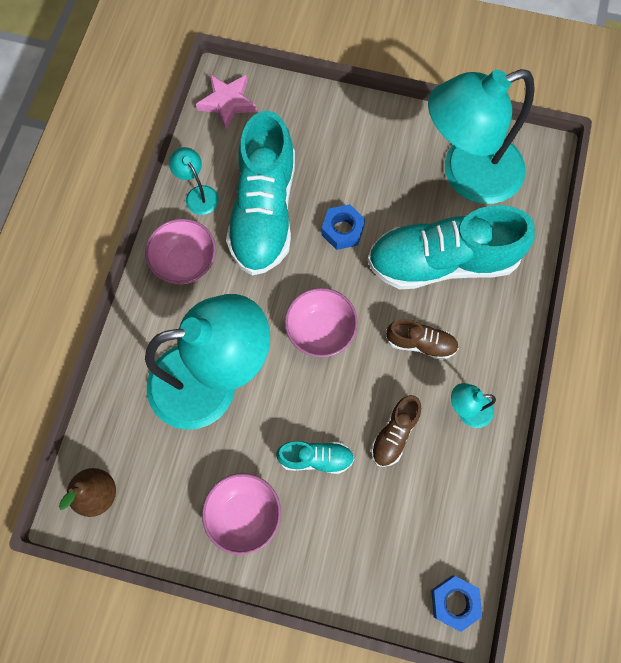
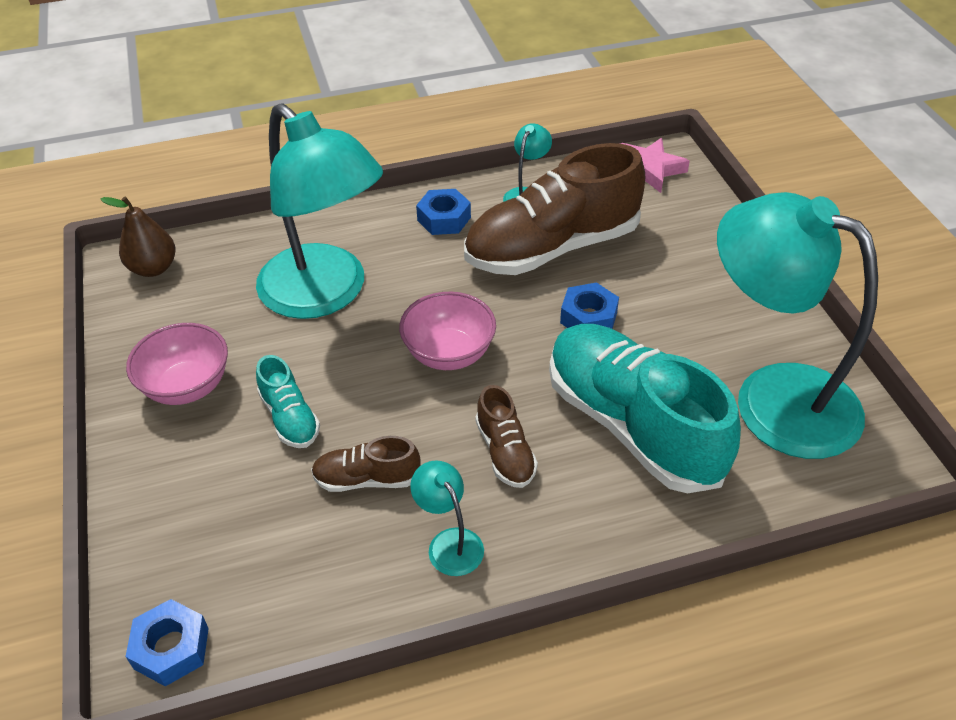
camera: 60 degrees right, 25 degrees down
(185, 262) = (444, 219): pink bowl -> blue nut
(264, 212) = (552, 248): turquoise shoe -> brown shoe

